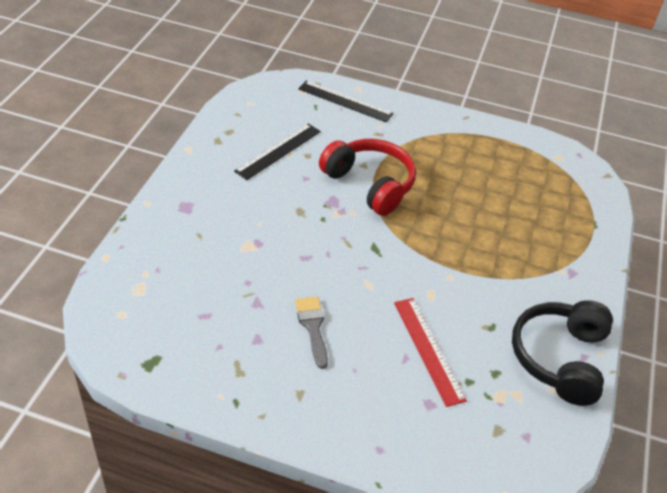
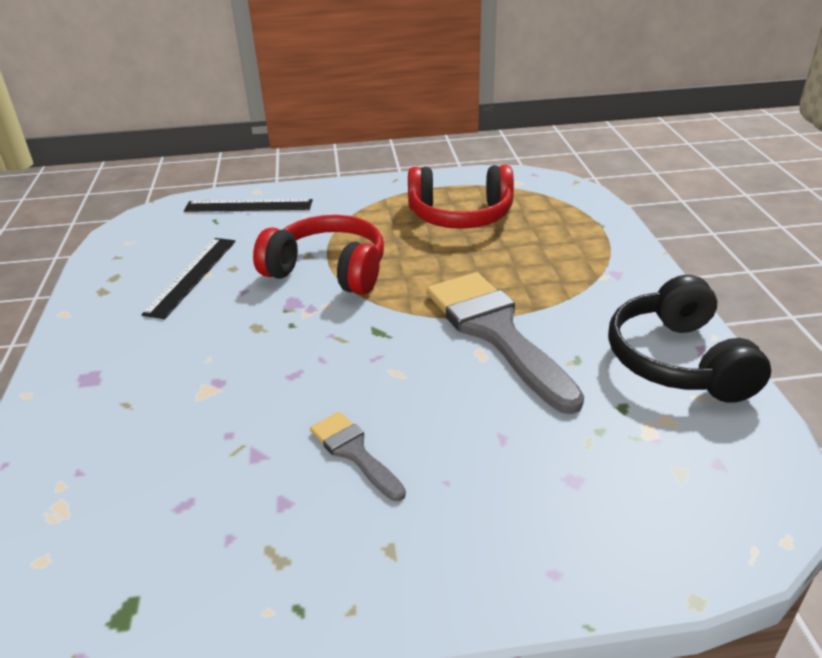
camera: 20 degrees left, 10 degrees down
(428, 350) = (523, 416): red ruler -> none
(452, 282) = (495, 332): none -> grey brush
(493, 173) = (460, 216): none -> red headphones

